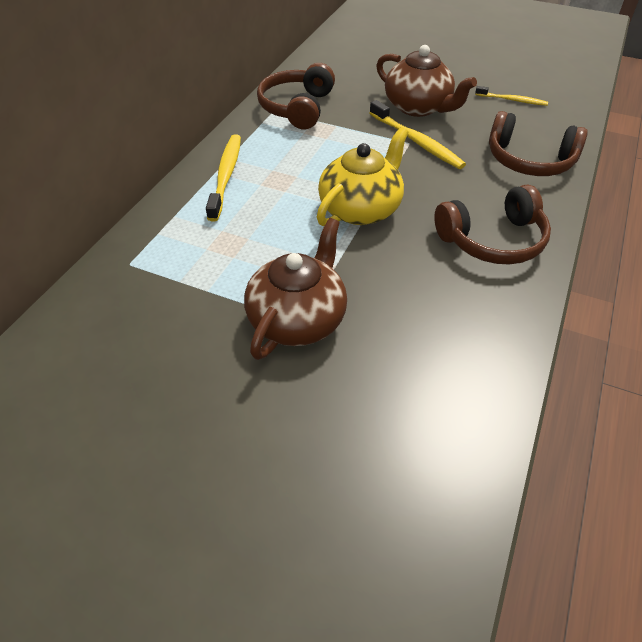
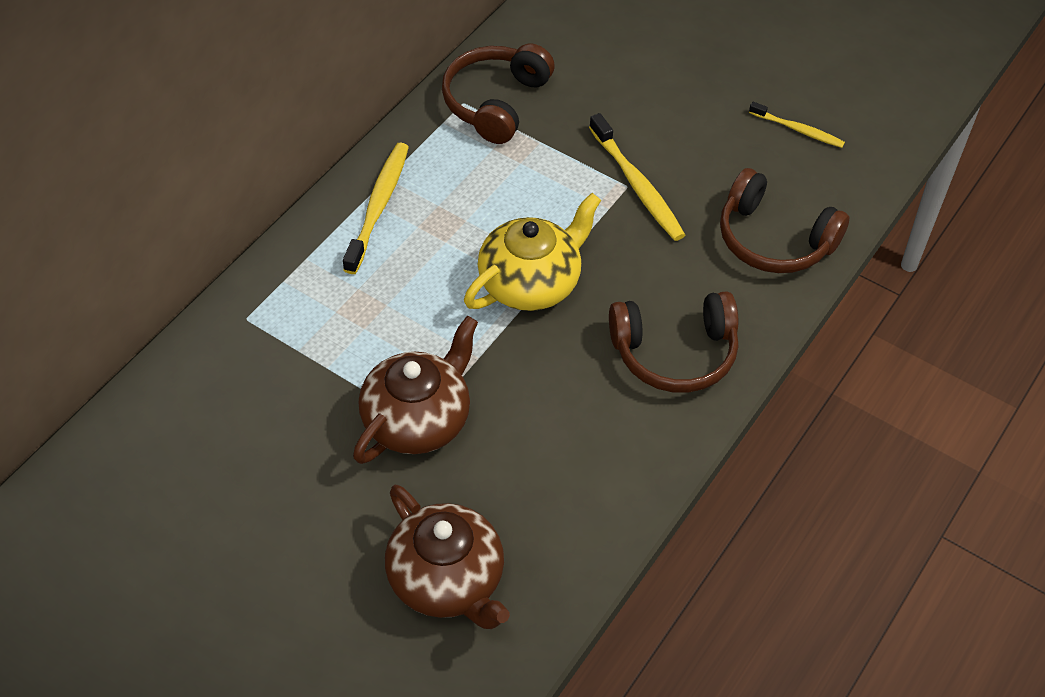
camera: 10 degrees right, 5 degrees up
(418, 107) = (661, 125): brown teapot -> brown teapot (448, 580)

